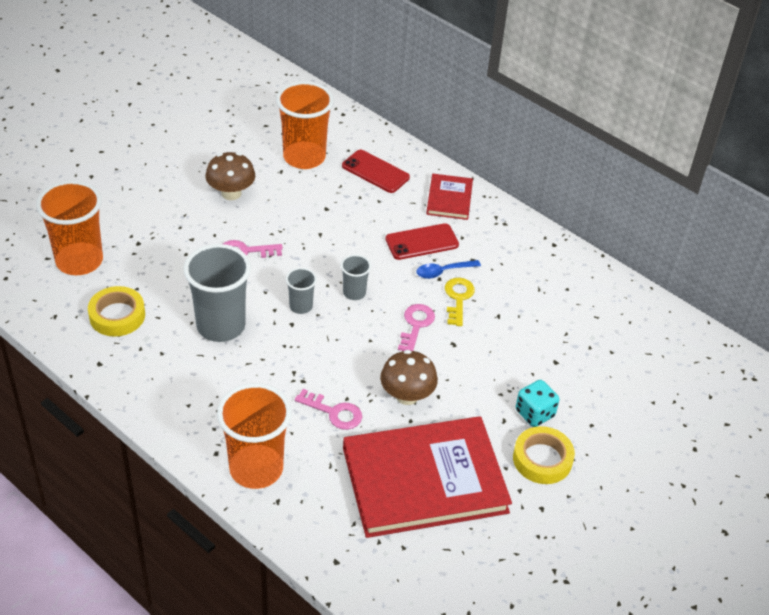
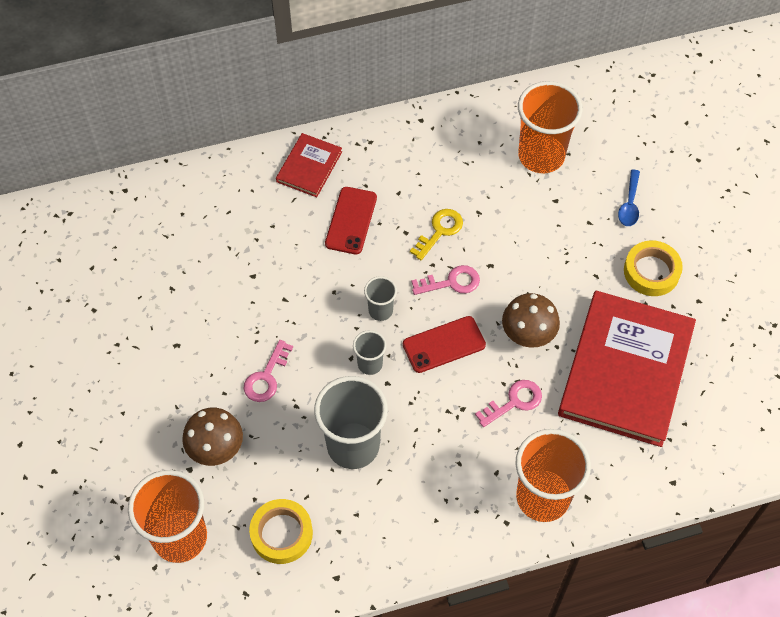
camera: 55 degrees left, 15 degrees up
(231, 193) = (174, 349): brown mushroom -> brown mushroom (216, 448)
(304, 157) = (166, 257): orange cup -> orange cup (541, 156)
(375, 172) = (230, 207): red phone -> red phone (444, 345)
(416, 325) = (451, 282): pink key -> pink key turned 120 degrees clockwise
(443, 272) = (399, 225): blue spoon -> blue spoon (629, 204)
(449, 199) = (309, 167): red book -> red book turned 75 degrees clockwise
(458, 298) = (439, 231): yellow key -> yellow key turned 90 degrees clockwise
(534, 413) = (601, 249): turquoise dice -> none

